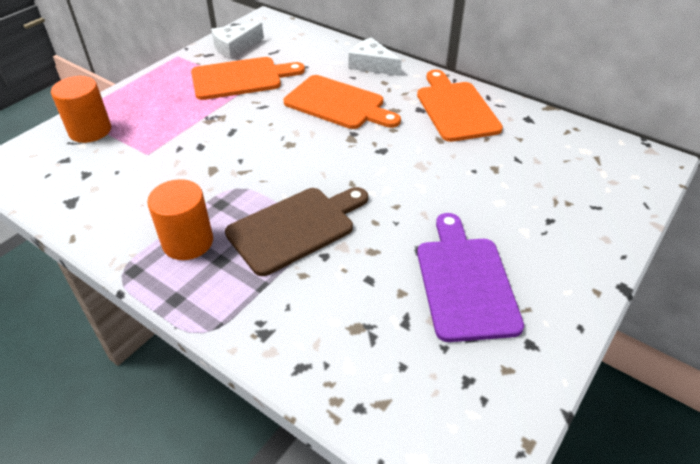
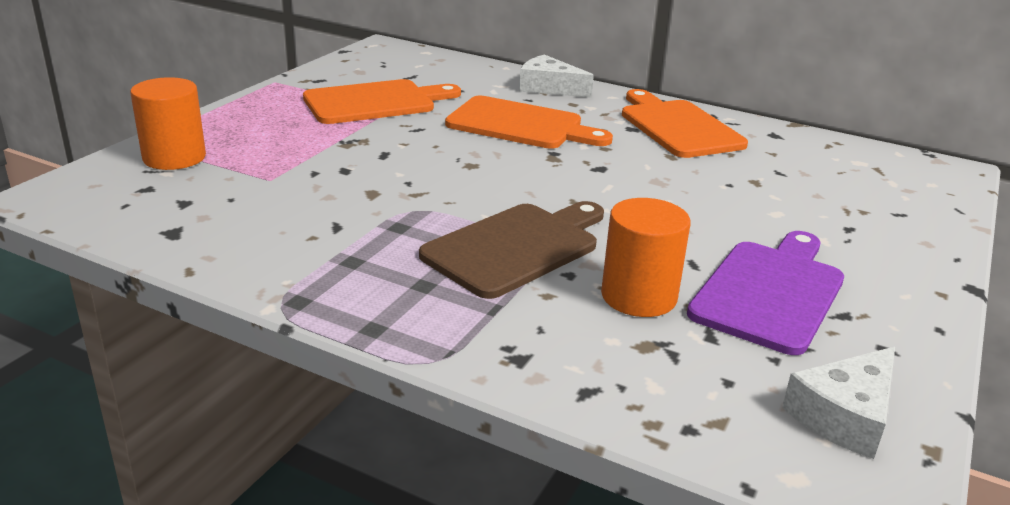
camera: 10 degrees left, 15 degrees down
(188, 242) = (367, 268): orange cylinder -> orange cylinder (638, 296)
(235, 47) = (354, 72): white cheese -> white cheese (844, 415)
(465, 282) = (770, 292): purple cutting board -> purple cutting board turned 45 degrees clockwise

